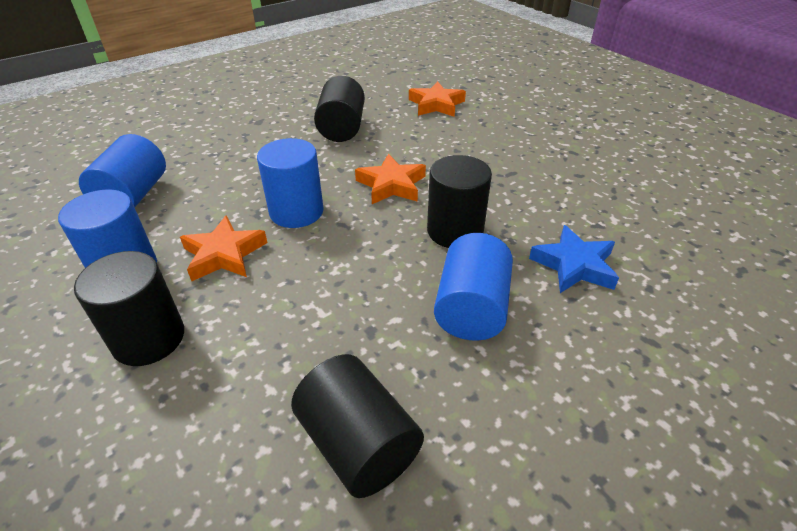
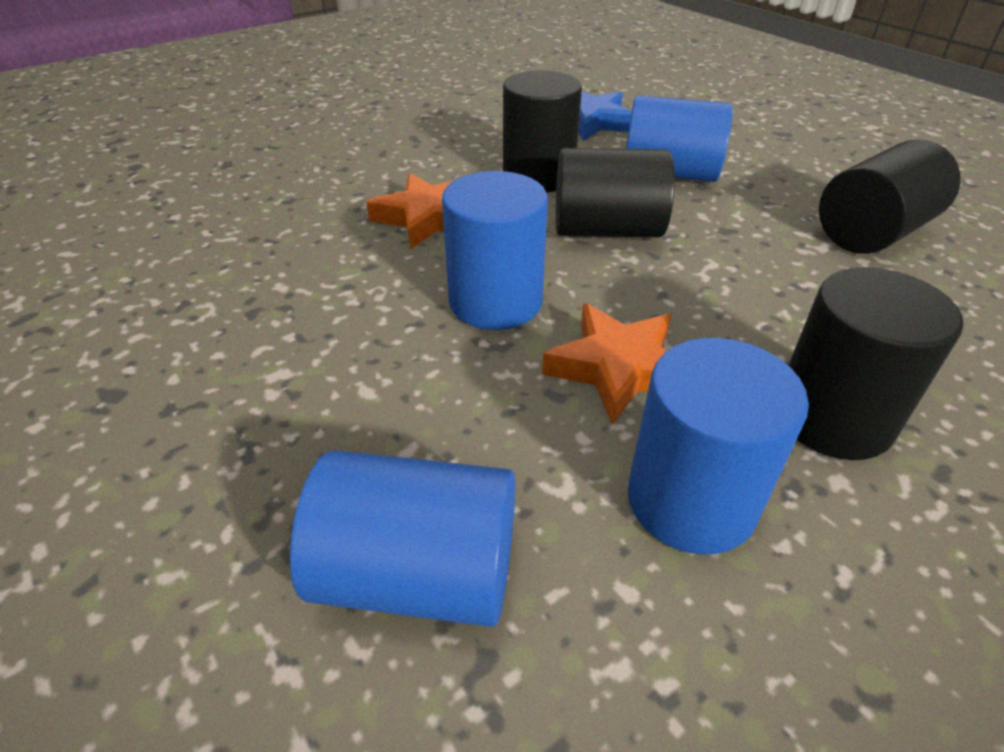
camera: 90 degrees left, 0 degrees up
(342, 128) = (218, 270): black cylinder -> black cylinder (607, 230)
(436, 104) = (184, 178): orange star -> none

